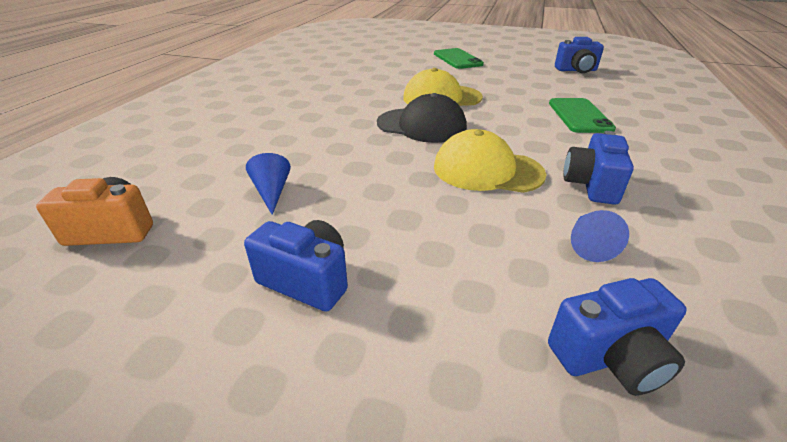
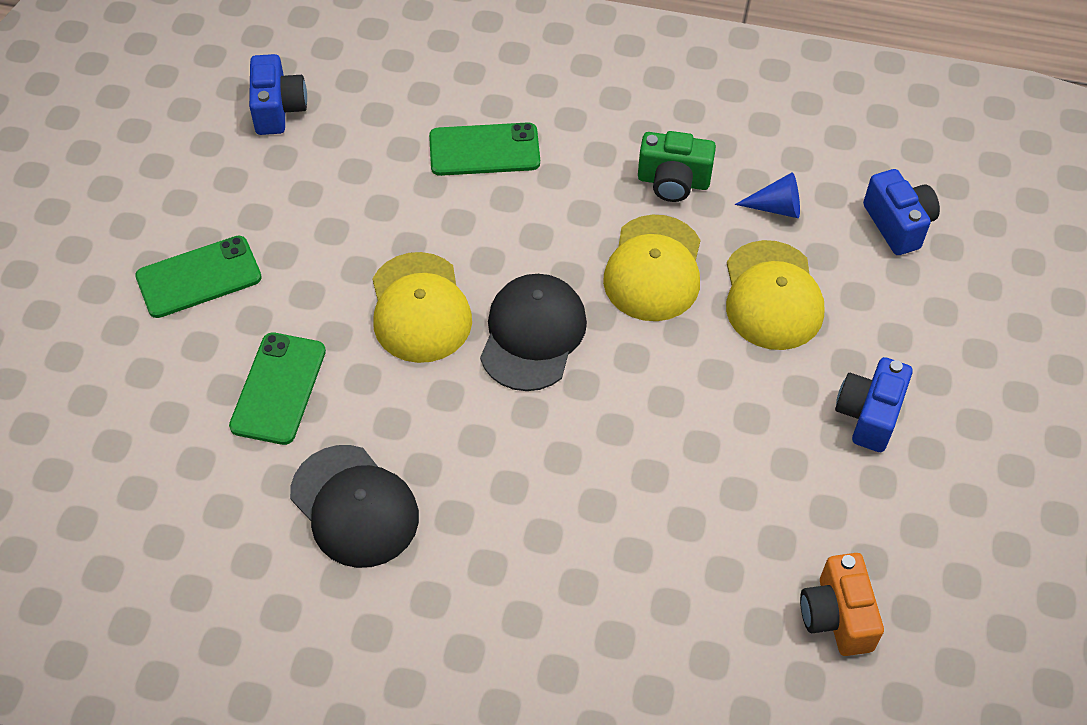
camera: 95 degrees left, 20 degrees up
(272, 192) = (736, 481): blue cone -> none
(317, 84) = (354, 506): none -> black cap
(391, 72) = (278, 388): none -> green phone
(466, 229) = (772, 296): none -> yellow cap
(591, 185) = (673, 182): blue camera -> green camera

